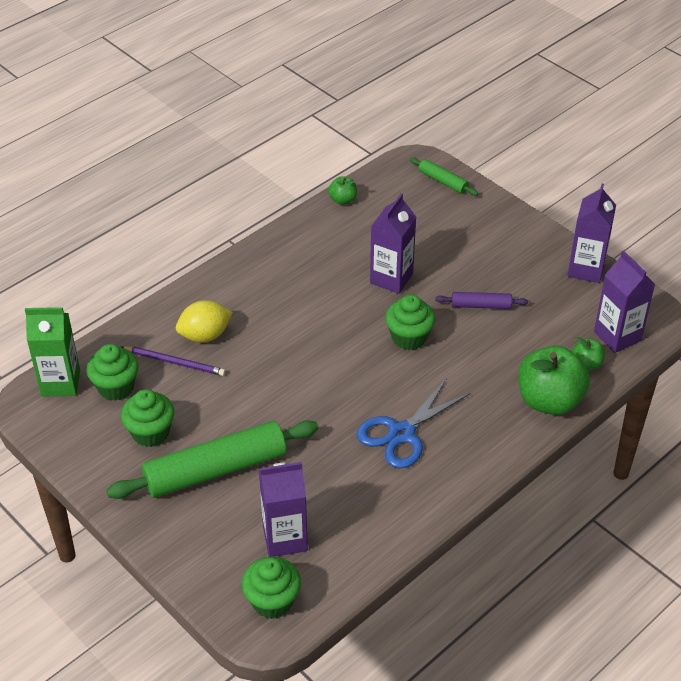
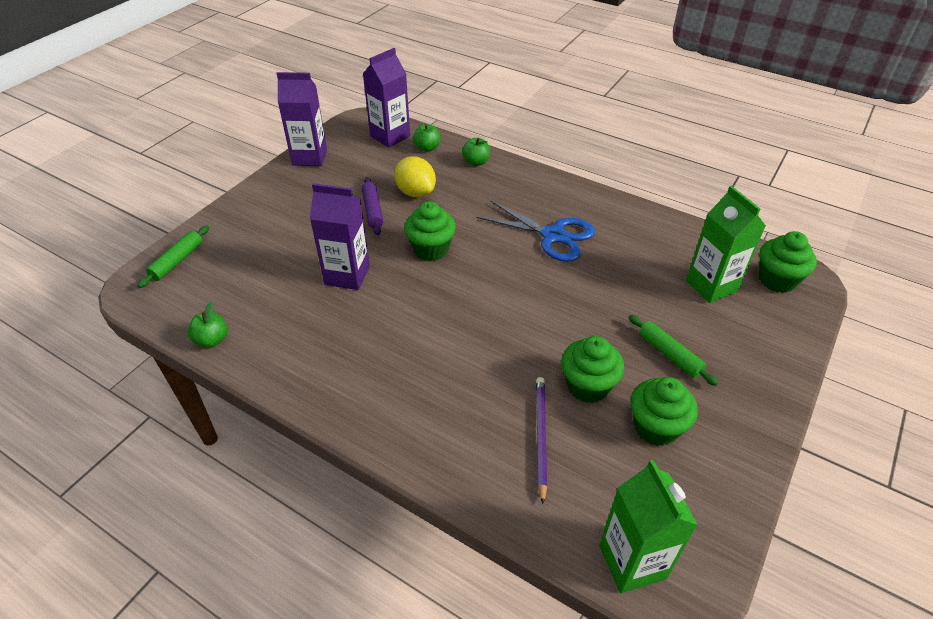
camera: 105 degrees left, 0 degrees up
(116, 387) = (608, 488): green cupcake -> green cupcake (587, 386)
(205, 335) = (485, 418): yellow lemon -> yellow lemon (415, 192)
(216, 470) = (669, 354): green rolling pin -> green rolling pin, size x0.47
(285, 538) = (711, 286): purple carton -> green carton
(549, 400) = (476, 162): green apple -> green apple, size x0.47

